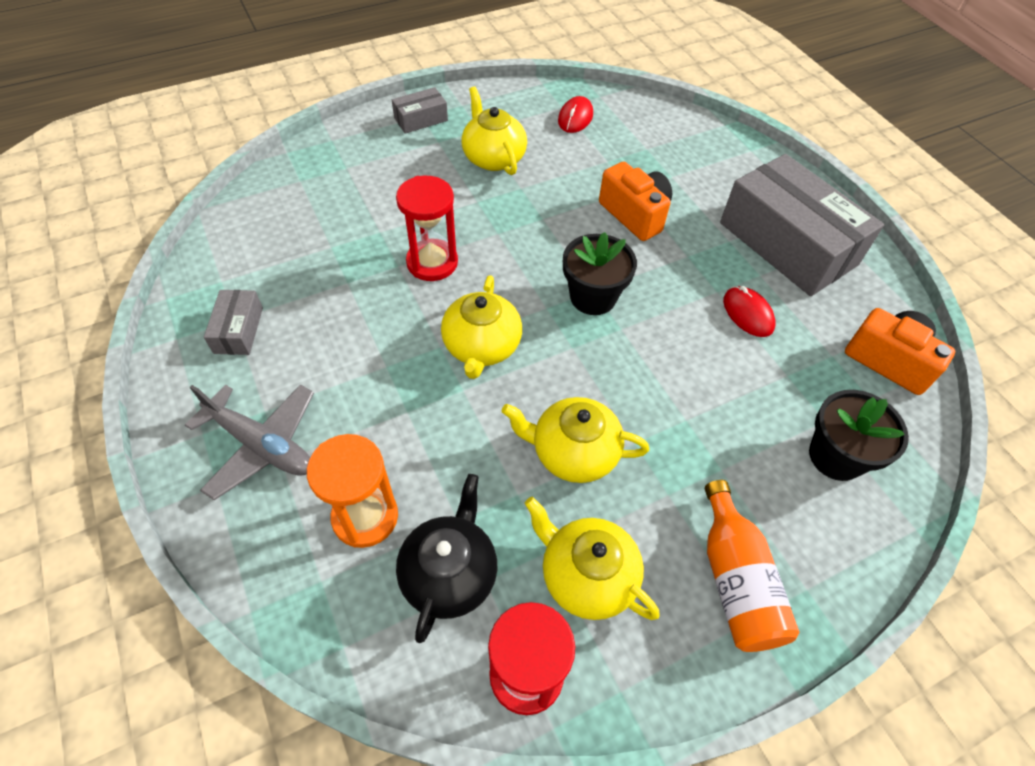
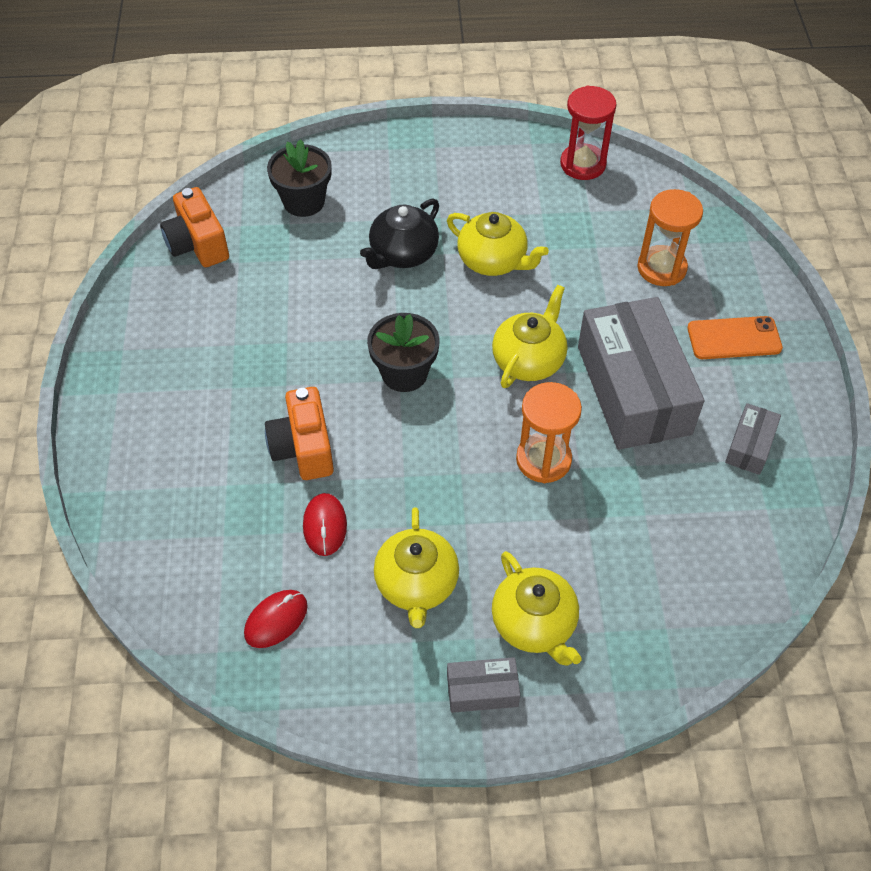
camera: 155 degrees left, 0 degrees up
(262, 445) = (734, 338): grey plane -> orange phone
(432, 262) = (543, 460): red hourglass -> orange hourglass
(449, 573) = (612, 221): black teapot -> black teapot (403, 254)
(586, 576) = (523, 194): yellow teapot -> yellow teapot (534, 623)
(736, 580) = (429, 164): orange bottle -> none
(748, 313) = (277, 314): red mouse -> red mouse (325, 526)
(787, 244) = (179, 365): grey box -> grey box (633, 390)

